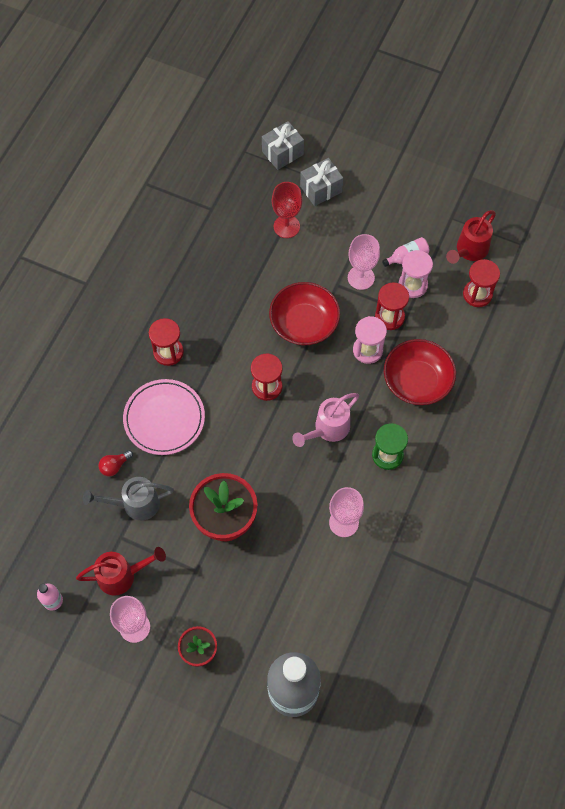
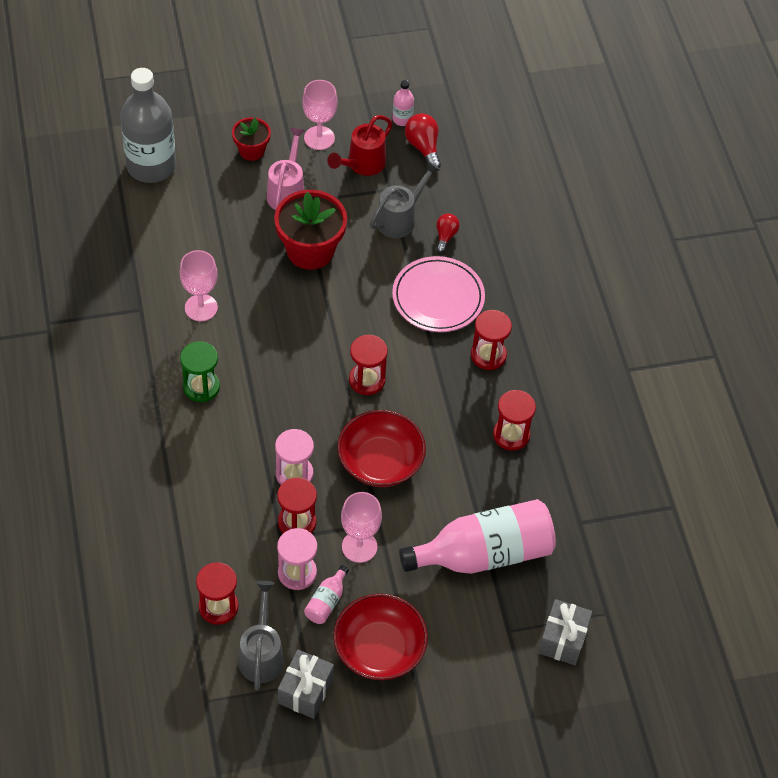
camera: 140 degrees right, 10 degrees down
(60, 560) = (423, 147): none -> red light bulb
(203, 288) = (511, 435): none -> red hourglass
(286, 226) = (484, 554): red goblet -> pink bottle
(321, 189) = (483, 622): grey gift -> grey gift (305, 691)
(328, 429) = (277, 377): pink watering can -> pink watering can (287, 192)
(417, 381) = (221, 474): red bowl -> red bowl (379, 649)
(469, 250) = (261, 654): red watering can -> grey watering can

